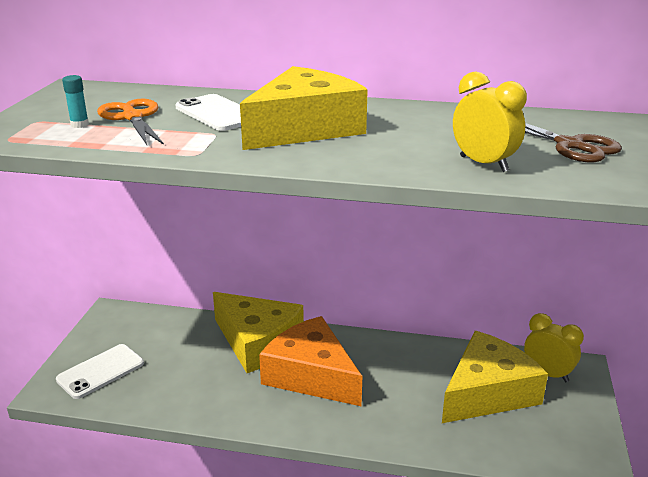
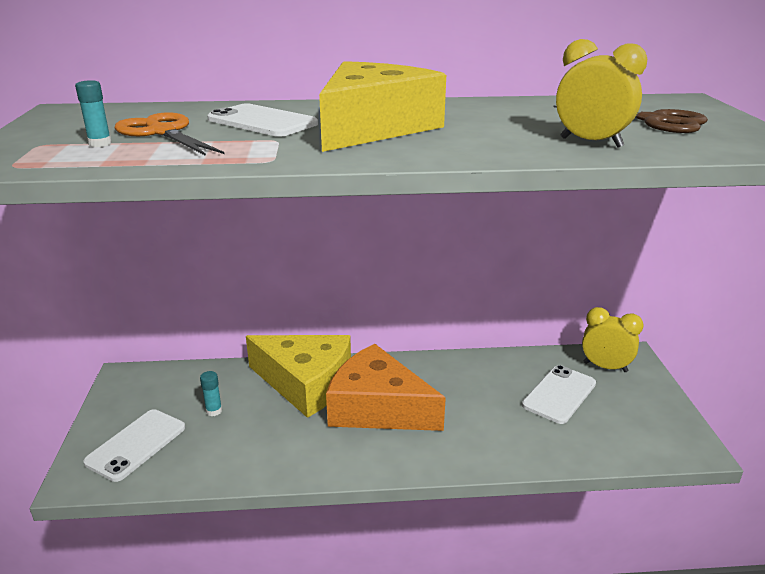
camera: 15 degrees left, 0 degrees up
(171, 354) = (214, 411): none -> turquoise glue stick
(487, 392) = (559, 394): yellow cheese -> white phone

